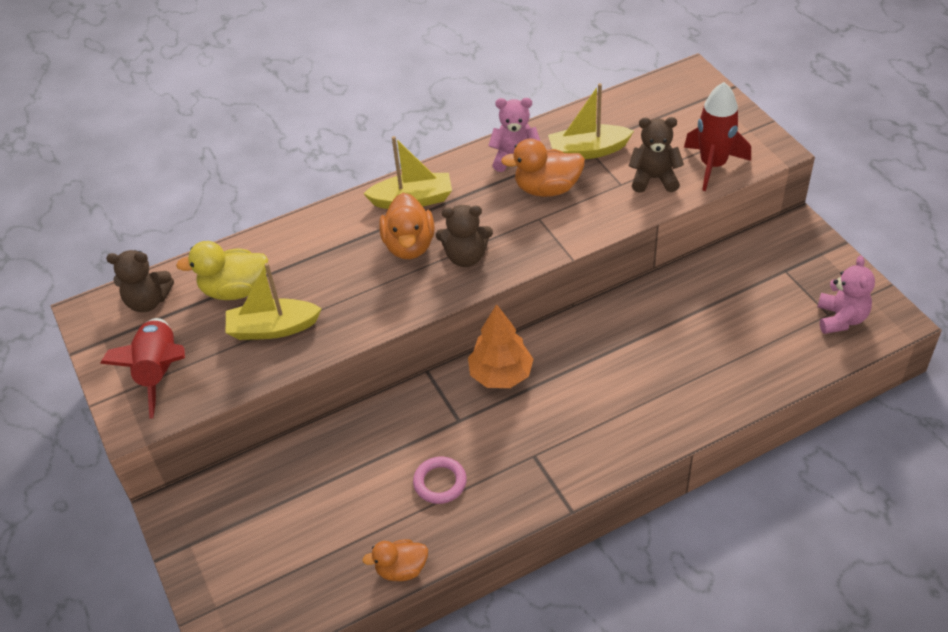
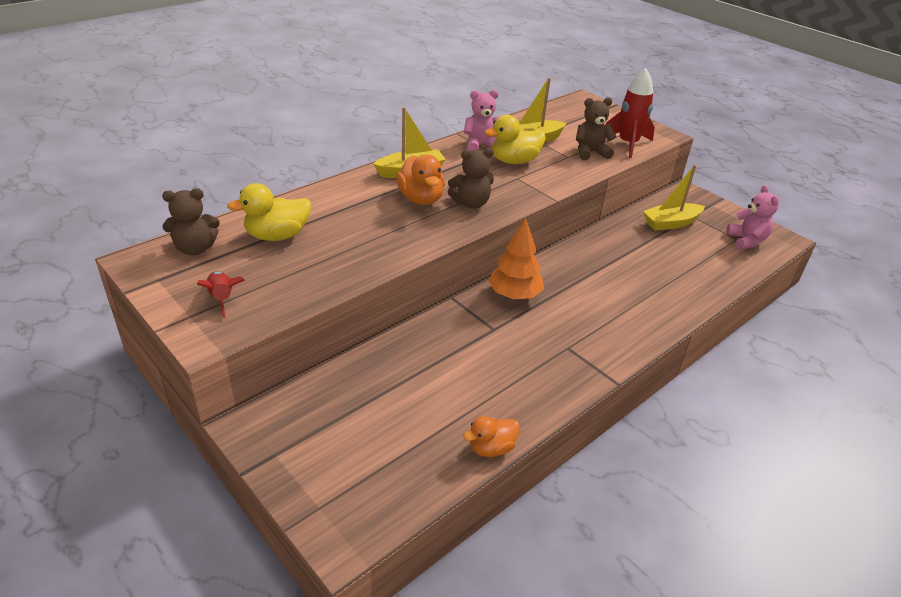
camera: 20 degrees left, 10 degrees down
(159, 372) = (222, 298): red rocket -> red rocket, size x0.58
(273, 328) = (322, 259): yellow boat -> yellow boat (671, 223)
(440, 482) = (497, 376): pink ring -> none
(547, 189) = (514, 161): orange duck -> yellow duck

